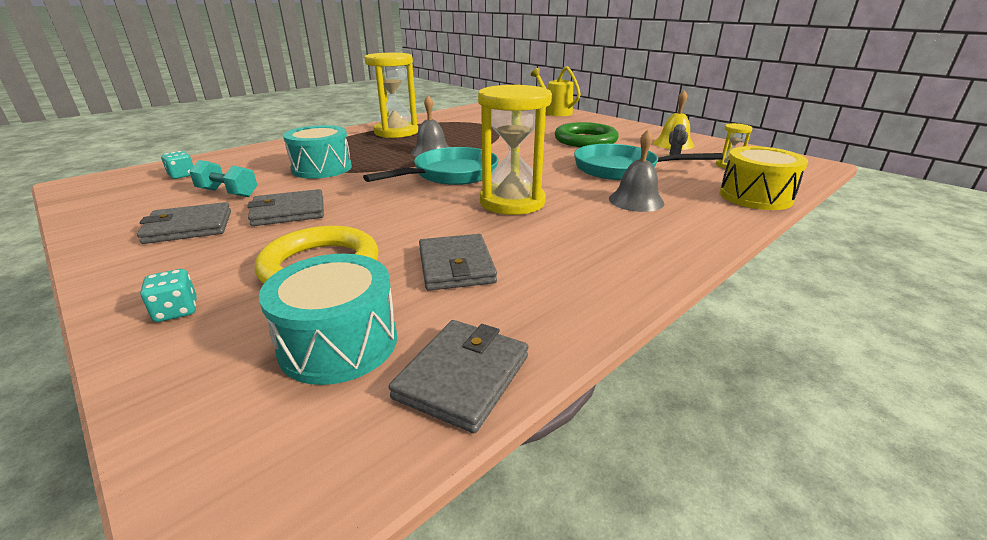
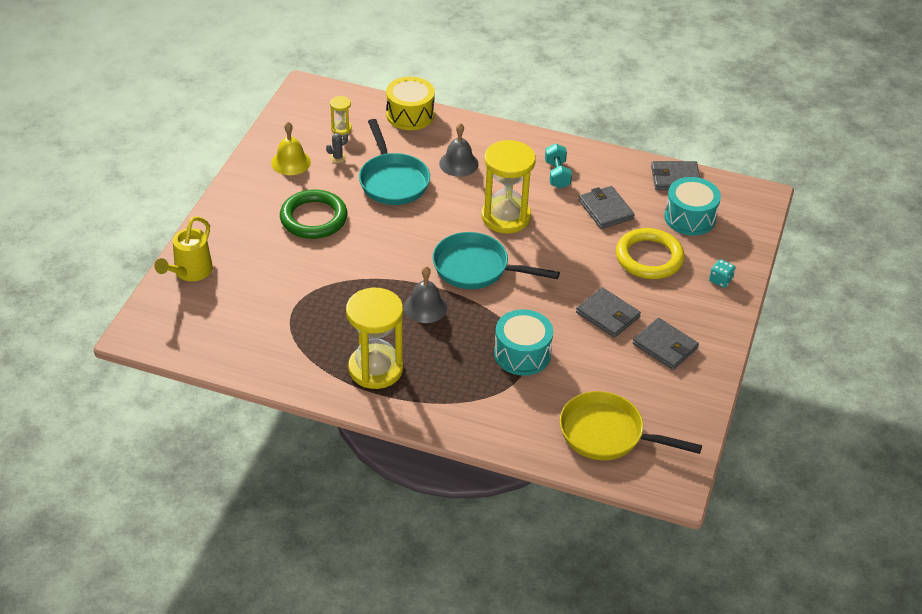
camera: 120 degrees left, 15 degrees up
(182, 175) = (607, 434): turquoise dice -> yellow pan
(228, 193) = (610, 372): turquoise dumbbell -> turquoise dumbbell (557, 174)
(456, 266) = (606, 210): grey wallet -> grey wallet turned 75 degrees counterclockwise

